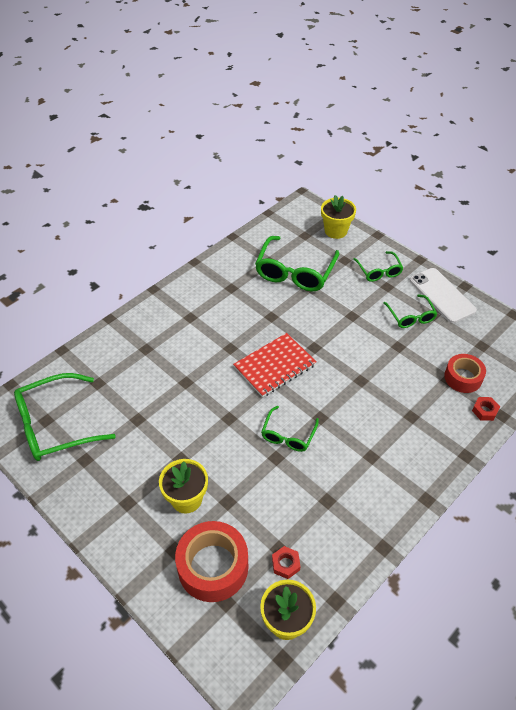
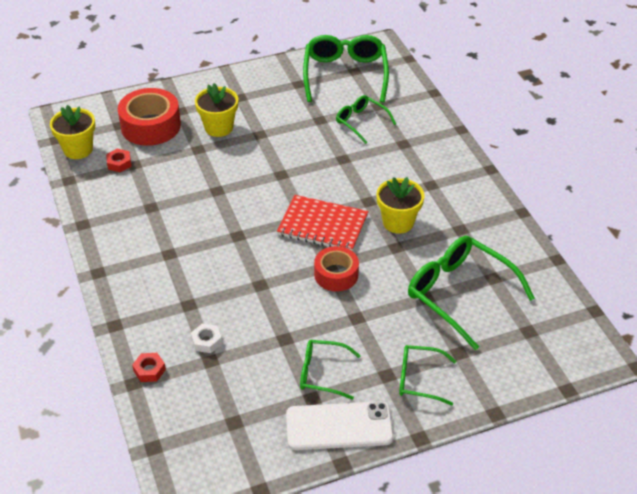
camera: 115 degrees right, 5 degrees down
(275, 366) = (322, 225): red notebook -> red notebook turned 60 degrees counterclockwise
(288, 435) = (234, 206): green glasses -> green glasses (361, 122)
(336, 231) = (524, 368): yellow flower pot -> yellow flower pot (398, 222)
(434, 389) = (206, 341): none -> white nut
(463, 377) = (203, 375): red tape -> red tape (336, 275)

